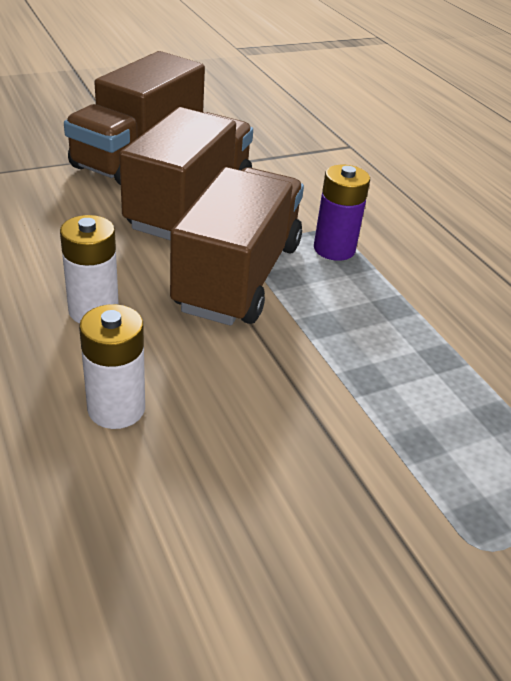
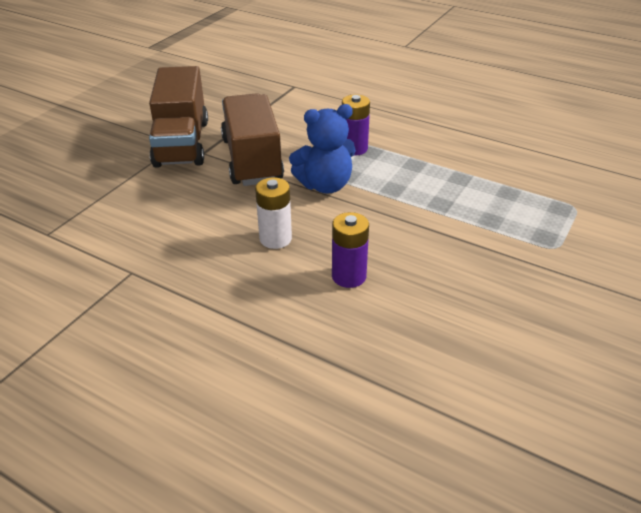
camera: 30 degrees left, 0 degrees up
(116, 408) = (349, 276): white battery -> purple battery
(238, 276) = (325, 185): brown truck -> blue teddy bear

